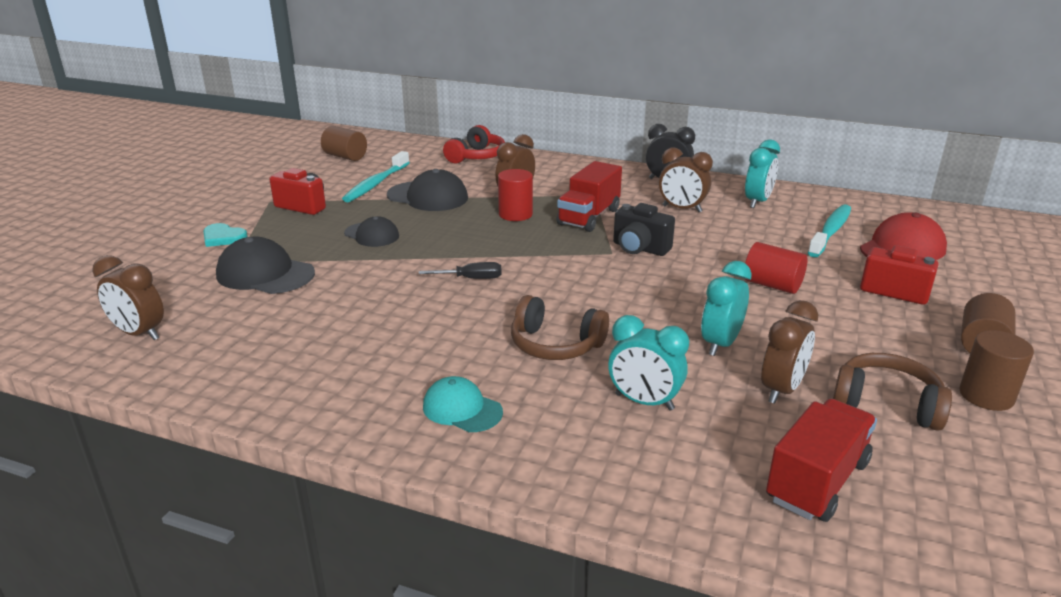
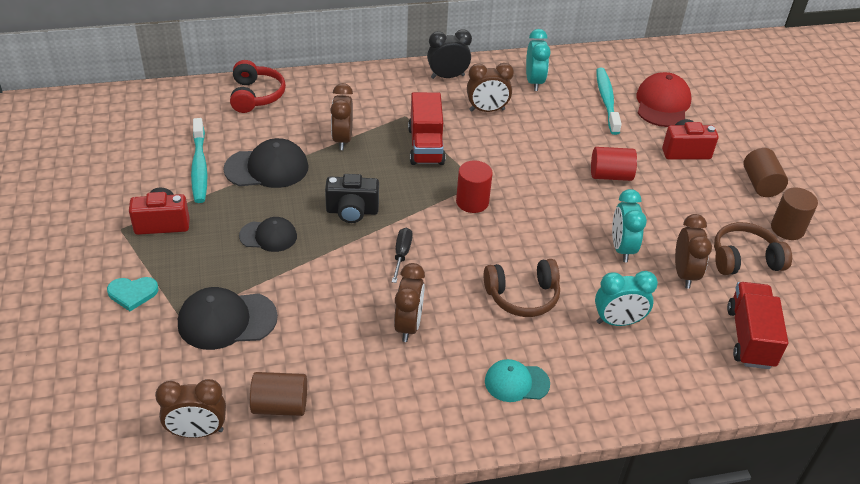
camera: 35 degrees left, 15 degrees up
(345, 157) = (124, 137): brown cylinder -> brown cylinder (280, 405)
(410, 328) = (408, 326): none -> brown clock
(471, 279) = (401, 255): black screwdriver -> black screwdriver turned 45 degrees counterclockwise
(515, 214) = (365, 164): red cylinder -> red cylinder (472, 202)
(639, 248) = (494, 170): black camera -> black camera (352, 211)

